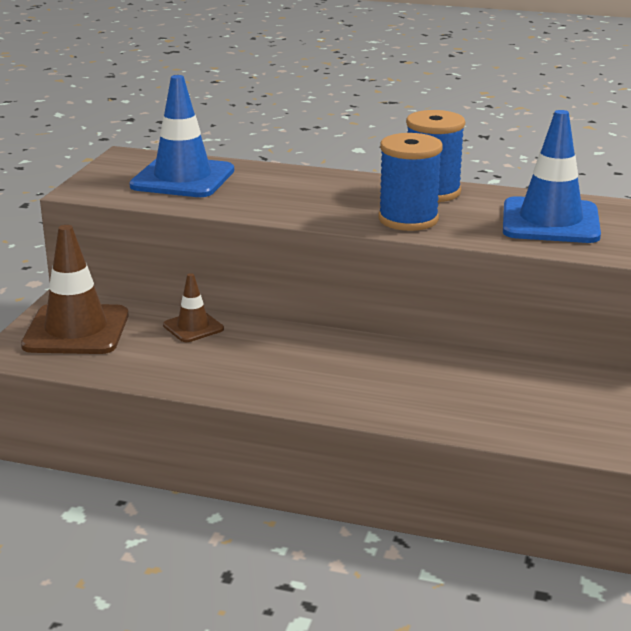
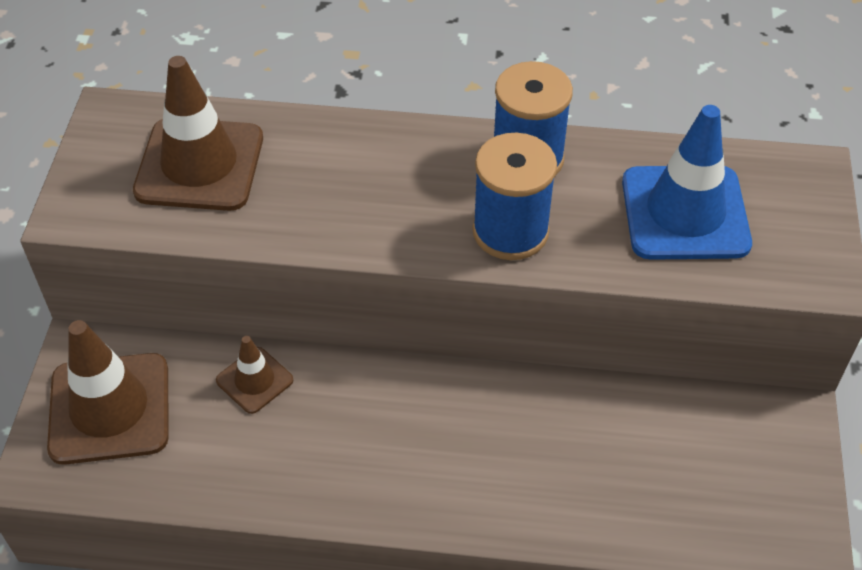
camera: 10 degrees left, 25 degrees up
(183, 178) = (199, 165): blue traffic cone -> brown traffic cone

